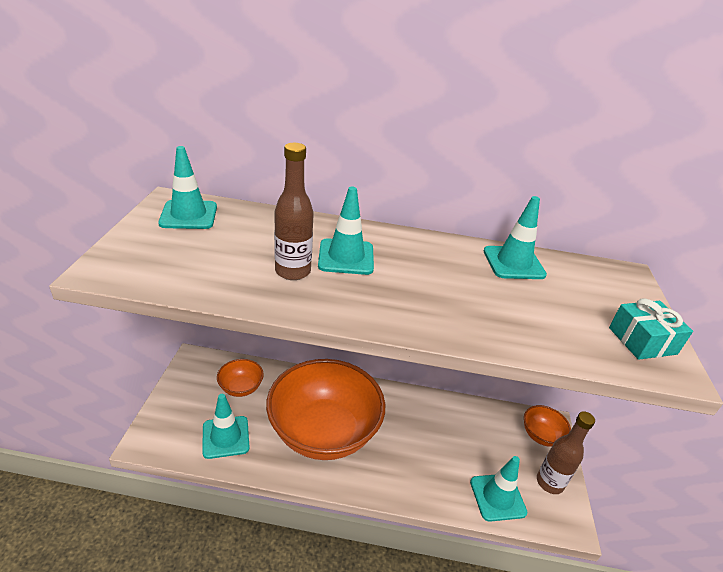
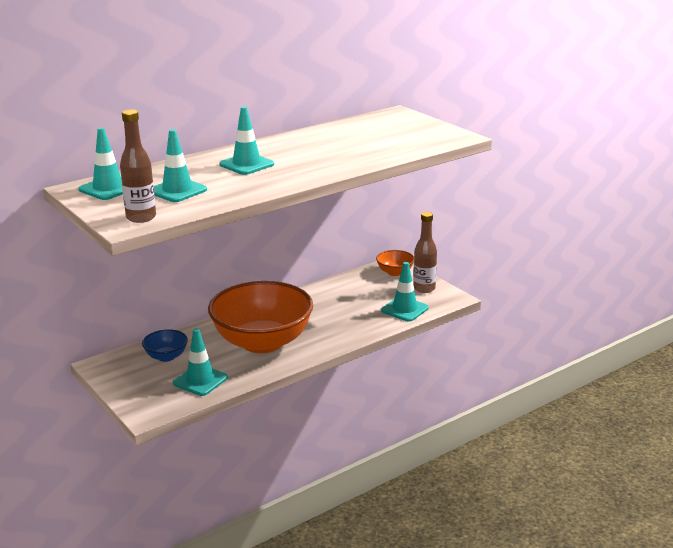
camera: 40 degrees left, 10 degrees down
(241, 387) = (166, 356): orange bowl -> blue bowl
(293, 271) = (232, 181): brown bottle -> brown bottle (141, 217)
(513, 263) = (337, 130): turquoise traffic cone -> turquoise traffic cone (177, 191)
(642, 341) = (437, 133): turquoise gift -> none

